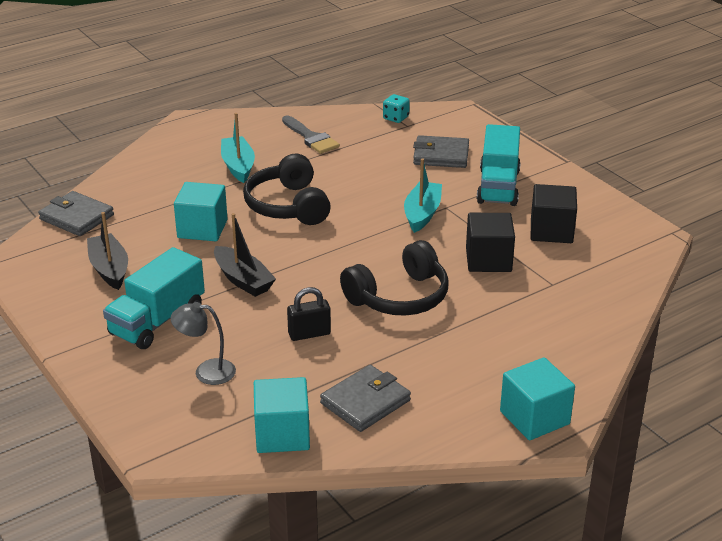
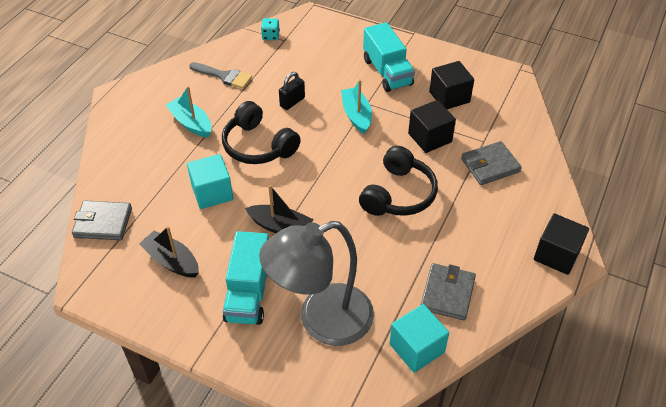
camera: 30 degrees left, 15 degrees up
(206, 371) = (321, 320): grey lamp -> grey lamp, size x2.27
(309, 334) = (365, 253): black padlock -> black padlock (292, 102)
(441, 155) = (328, 59): grey wallet -> grey wallet (490, 165)
(534, 417) = (556, 255): turquoise cube -> black cube

